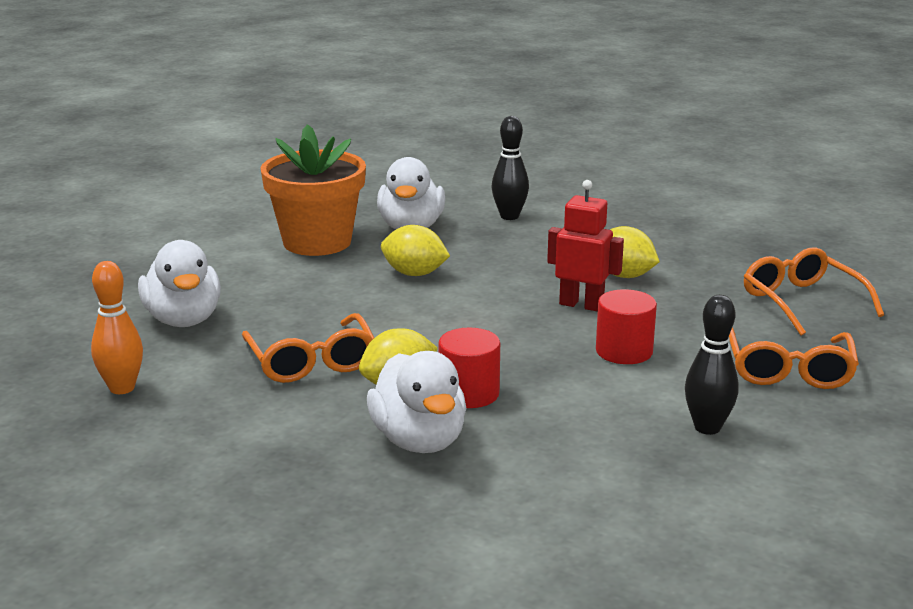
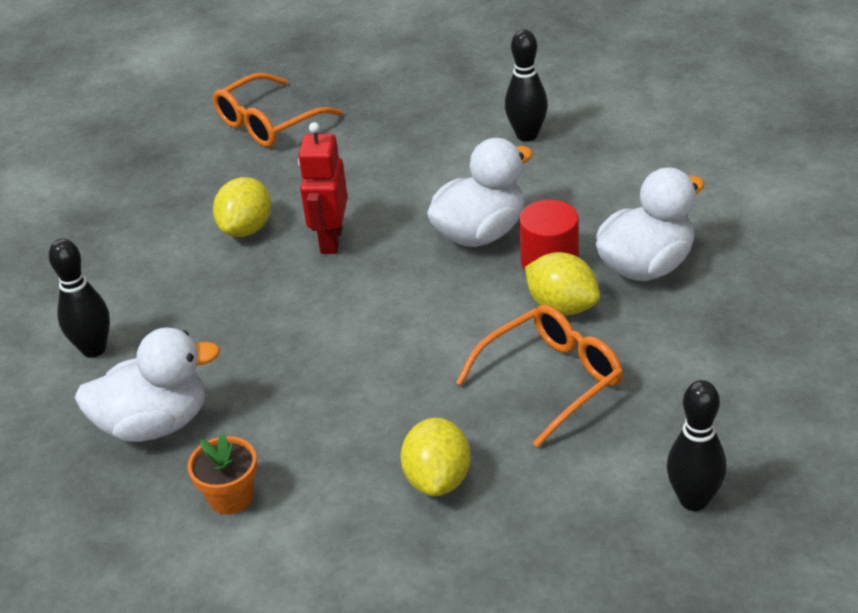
camera: 105 degrees left, 15 degrees up
(122, 388) = (693, 500): orange bowling pin -> black bowling pin
(183, 320) = (514, 526): white duck -> white duck (480, 233)
(317, 242) = (231, 497): orange flower pot -> orange flower pot, size x0.46
(414, 274) = (300, 376): yellow lemon -> yellow lemon (438, 479)
(624, 351) = (419, 196): red cylinder -> none
(789, 371) = (409, 113): orange glasses -> none

